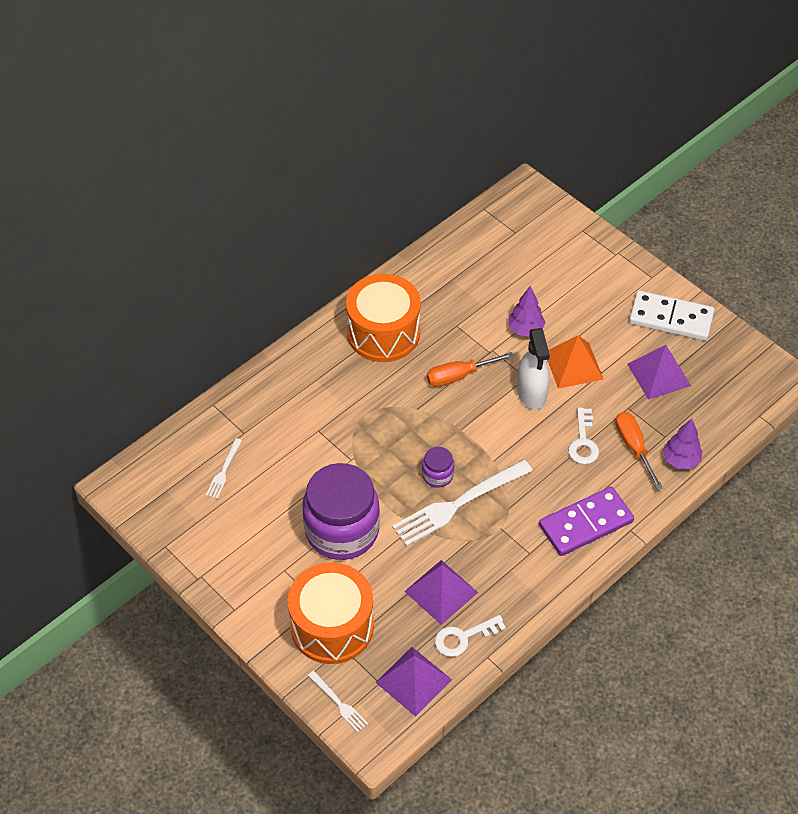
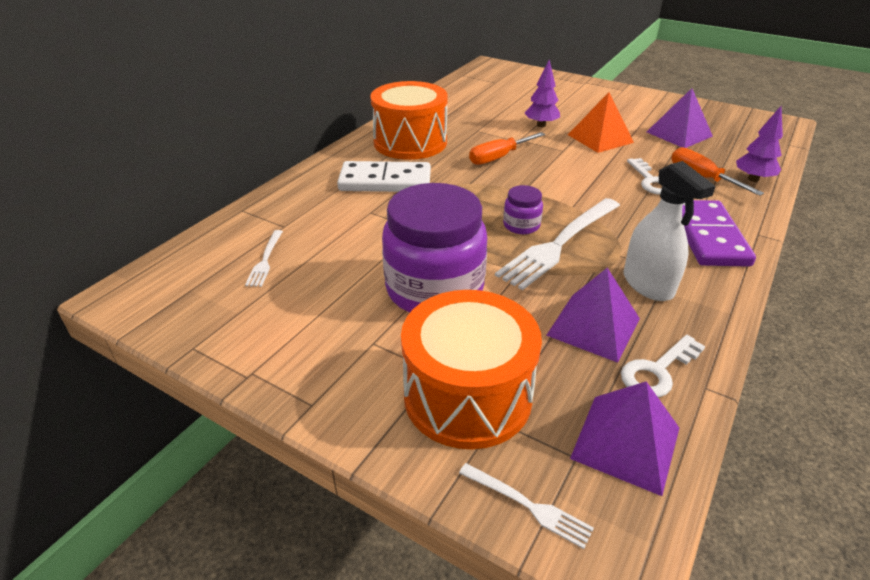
camera: 15 degrees left, 15 degrees down
(531, 393) = (576, 158): white spray bottle -> white spray bottle (648, 284)
(585, 523) = (708, 236): purple domino -> purple domino turned 45 degrees counterclockwise
(671, 318) = (658, 106): white domino -> white domino (385, 181)

